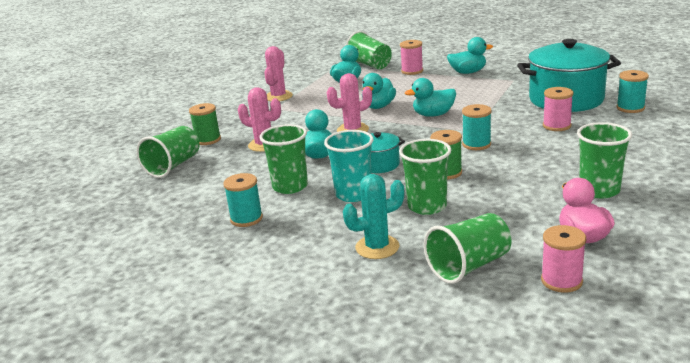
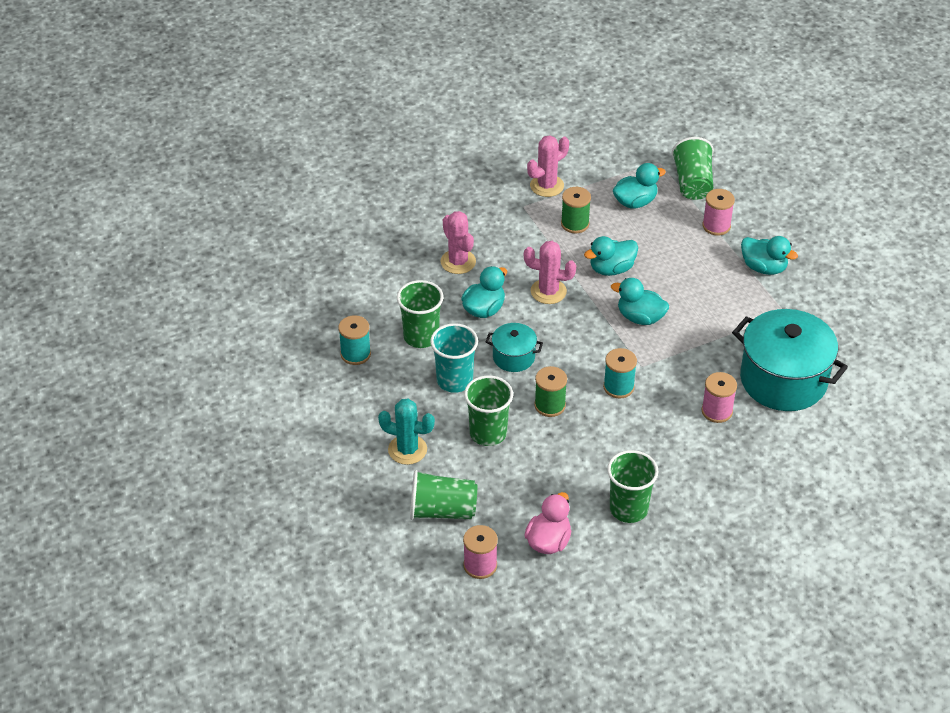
camera: 35 degrees right, 20 degrees up
(173, 166) = (364, 243): green cup -> none
(208, 140) = (422, 220): green spool -> green spool (575, 224)
(630, 108) = (817, 434): turquoise spool -> none

